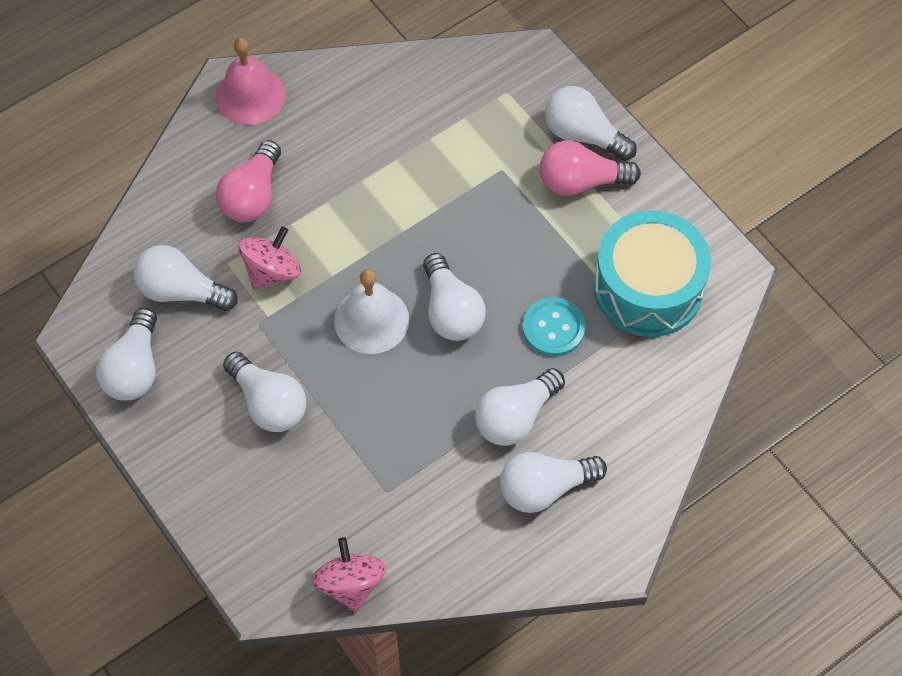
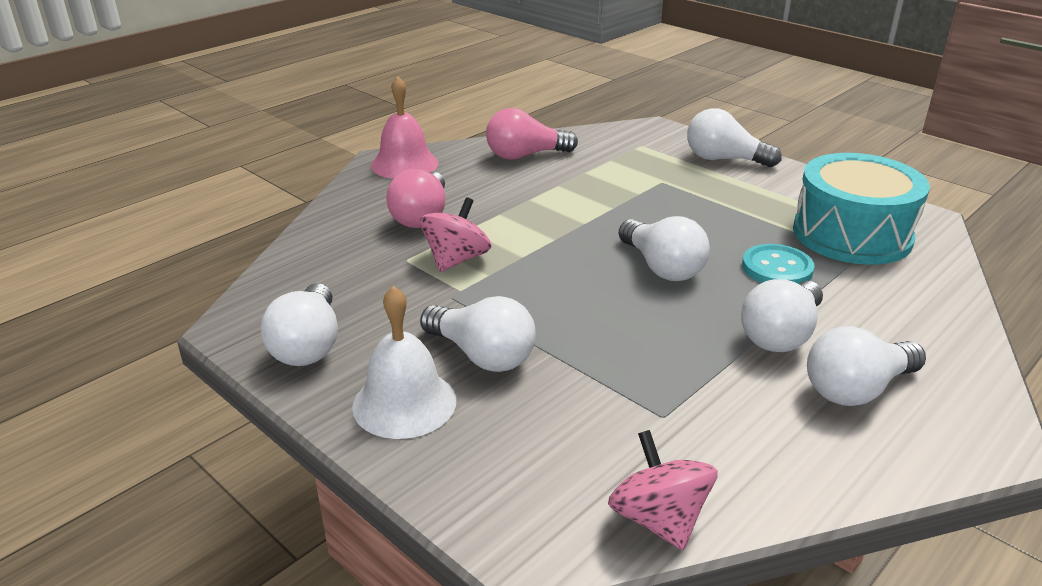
camera: 10 degrees left, 30 degrees down
(181, 291) = (357, 282): white light bulb -> none
(371, 320) = (578, 281): white bell -> white bell (404, 403)
(581, 182) = (739, 182): pink light bulb -> pink light bulb (525, 155)

